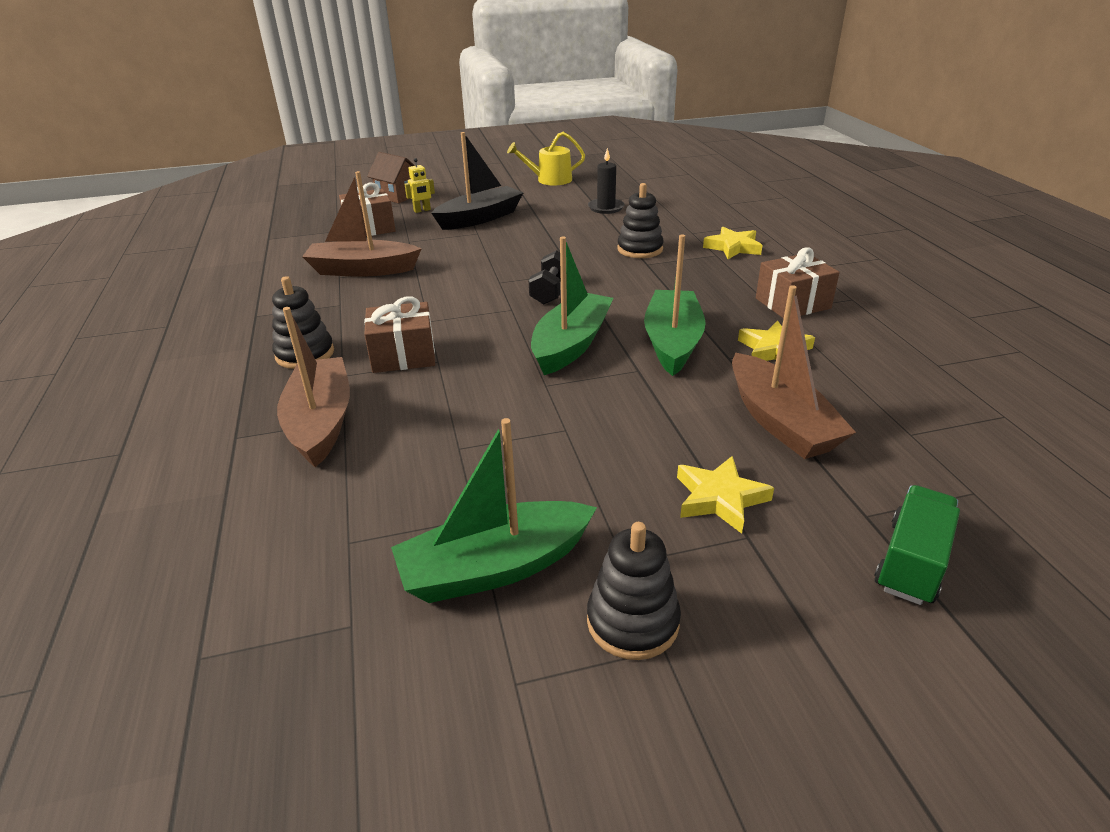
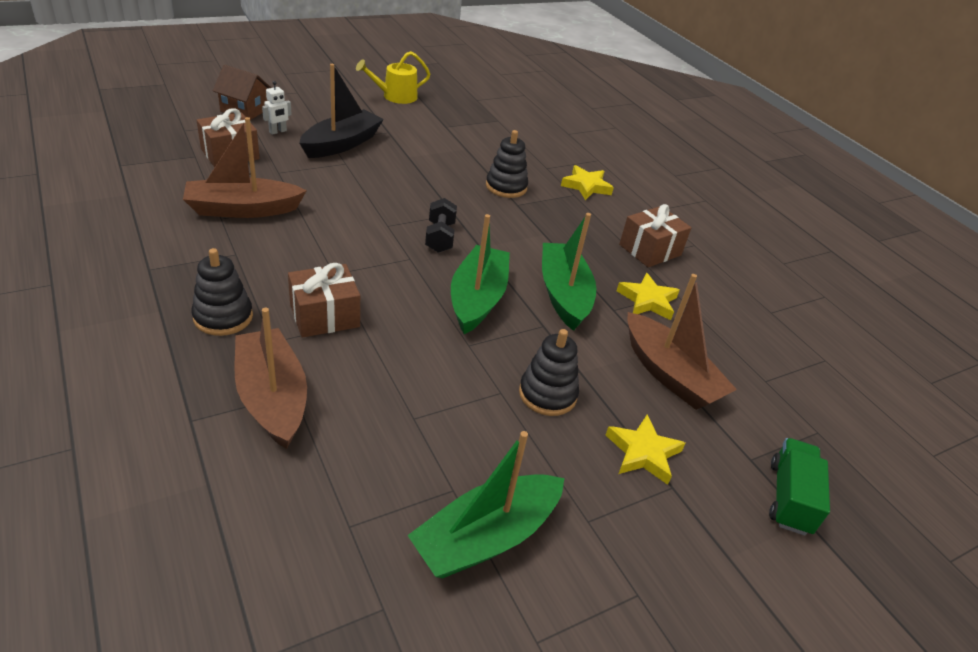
camera: 20 degrees left, 5 degrees up
(422, 210) = (278, 131): yellow robot -> white robot
(606, 208) = (460, 135): black candle -> none
(632, 621) = (609, 574): black stacking toy -> black stacking toy (547, 394)

